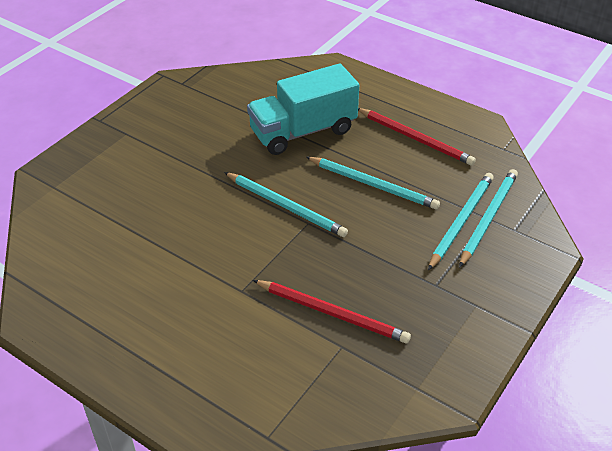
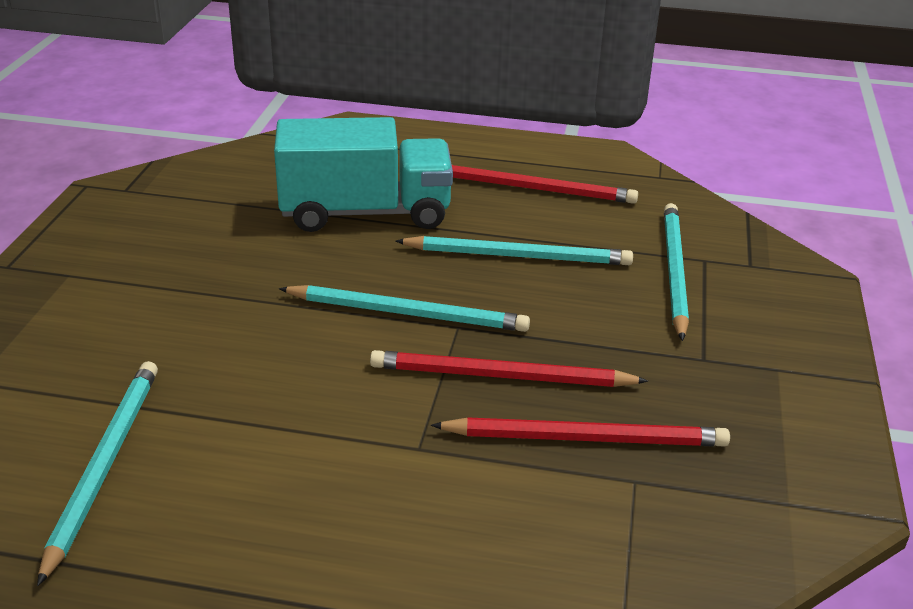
camera: 25 degrees left, 10 degrees down
(303, 131) = (365, 213): turquoise truck -> turquoise truck turned 135 degrees counterclockwise
(311, 261) = (500, 376): none -> red pencil
(488, 218) = (706, 259): turquoise pencil -> turquoise pencil (104, 465)

